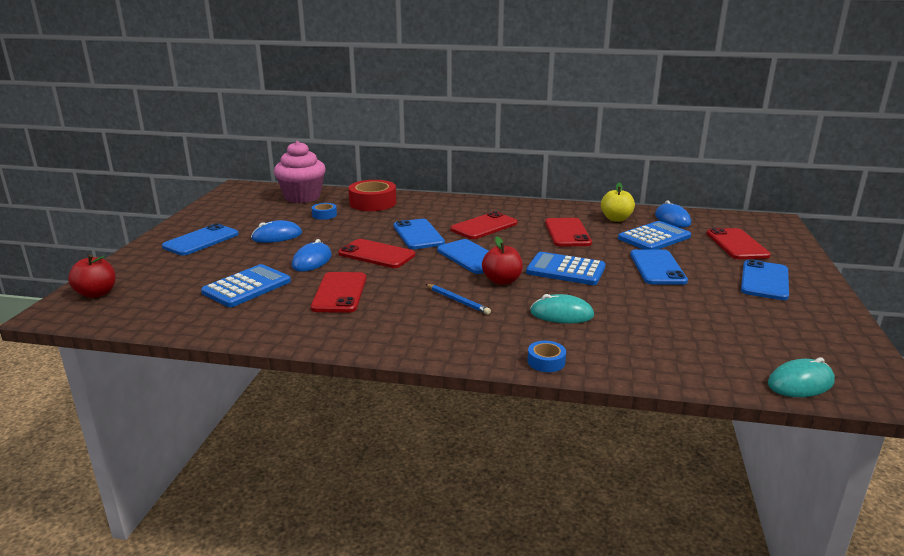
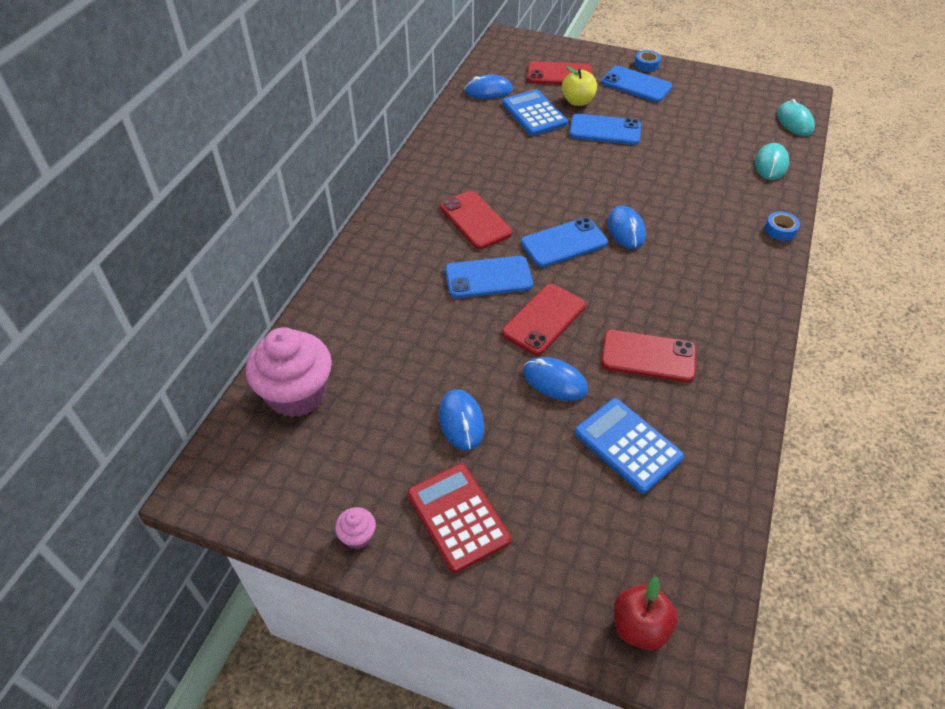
camera: 80 degrees left, 25 degrees up
(196, 219) = (358, 536): none -> pink cupcake
(201, 240) = (458, 517): blue phone -> red calculator
(324, 215) = (389, 367): blue tape -> blue tape (646, 64)
(373, 203) = (355, 312): red tape -> none
(457, 301) = (669, 266): blue pencil -> none
(502, 281) = (626, 230): red apple -> blue mouse
(561, 314) = (697, 205): turquoise mouse -> turquoise mouse (771, 164)
(565, 270) = (604, 184): blue calculator -> none
(567, 233) = (509, 164): red phone -> none
(616, 219) = (477, 124): yellow apple -> yellow apple (577, 101)

